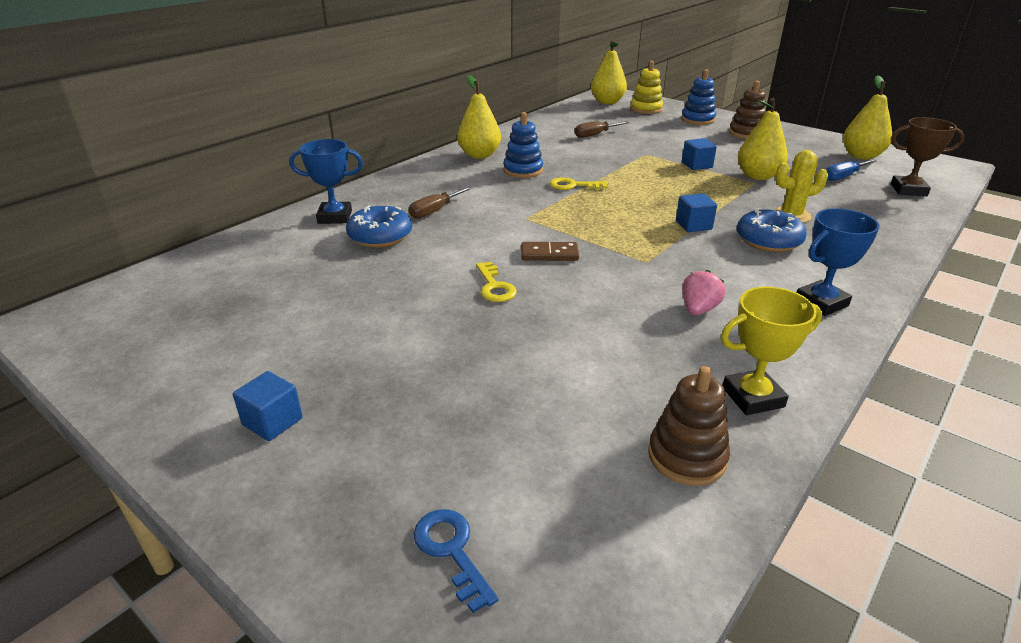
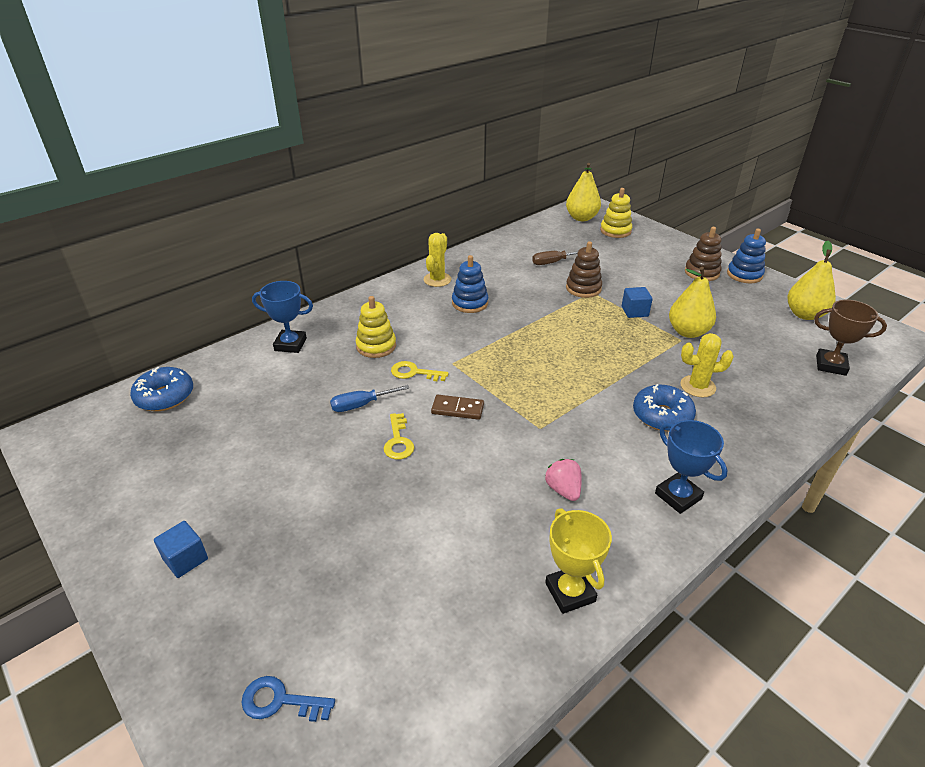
camera: 10 degrees right, 5 degrees up
(380, 236) = (321, 372): blue donut -> blue donut (165, 396)
(435, 211) = (376, 346): brown screwdriver -> yellow stacking toy
(451, 551) = (280, 701): blue key -> blue key turned 60 degrees counterclockwise
(479, 155) = (437, 280): yellow pear -> yellow cactus
(573, 185) = (508, 327): yellow key -> yellow key (414, 373)
(687, 457) = (490, 644): brown stacking toy -> brown stacking toy (583, 288)
(693, 225) = (600, 388): blue cube -> none
(698, 120) = (661, 249): blue stacking toy -> blue stacking toy (744, 275)
(698, 309) = (563, 490): pink strawberry -> pink strawberry turned 60 degrees counterclockwise
(752, 397) = (570, 592): yellow trophy -> yellow trophy turned 75 degrees clockwise
(821, 303) = (678, 496): blue trophy -> blue trophy turned 75 degrees clockwise
(843, 177) = (773, 341): blue screwdriver -> blue screwdriver (361, 405)

